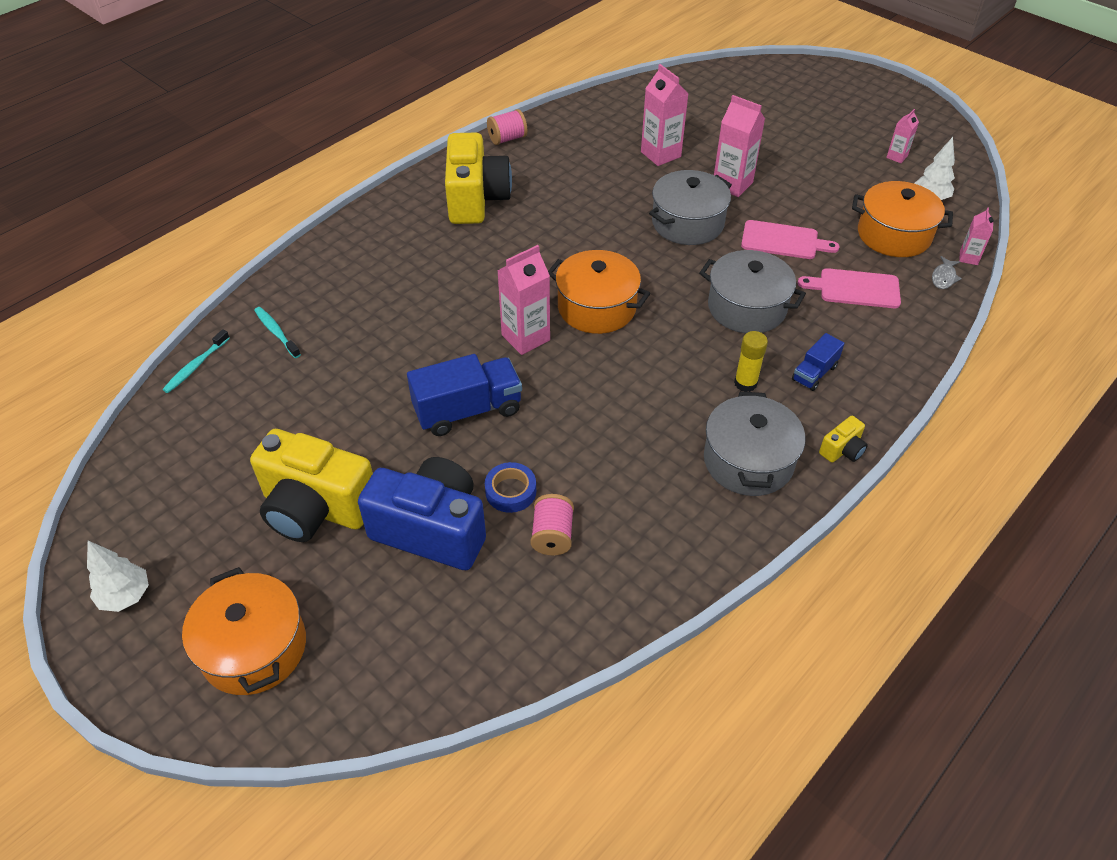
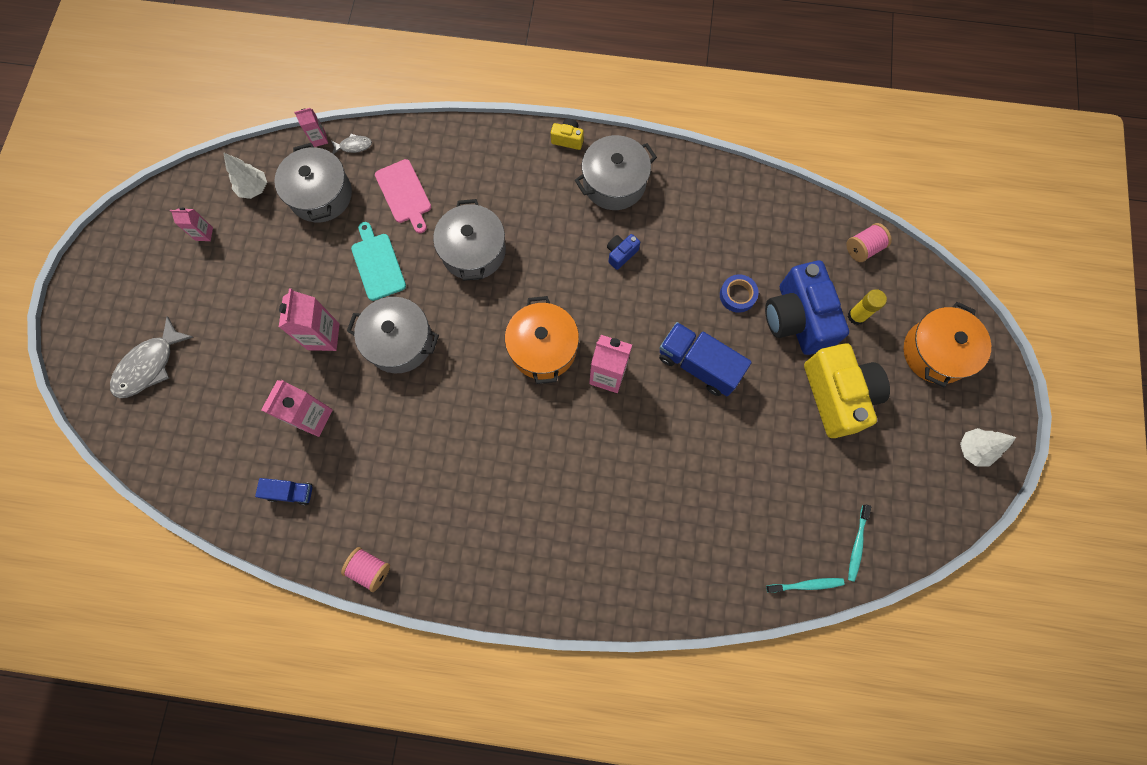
camera: 125 degrees left, 25 degrees up
(276, 332) = (733, 556): turquoise toothbrush -> turquoise toothbrush (857, 544)
(476, 199) = (477, 529): yellow camera -> none
(552, 535) = (748, 253): pink spool -> pink spool (863, 248)
(650, 417) = (621, 254): none -> blue camera
(745, 383) = (549, 216): yellow glue stick -> yellow glue stick (856, 316)
(783, 96) = (150, 365): none -> grey fish
(783, 241) = (377, 264): pink cutting board -> turquoise cutting board
(814, 373) = (511, 182): blue truck -> blue truck (290, 492)
(894, 235) = (321, 195): orange pot -> grey pot

